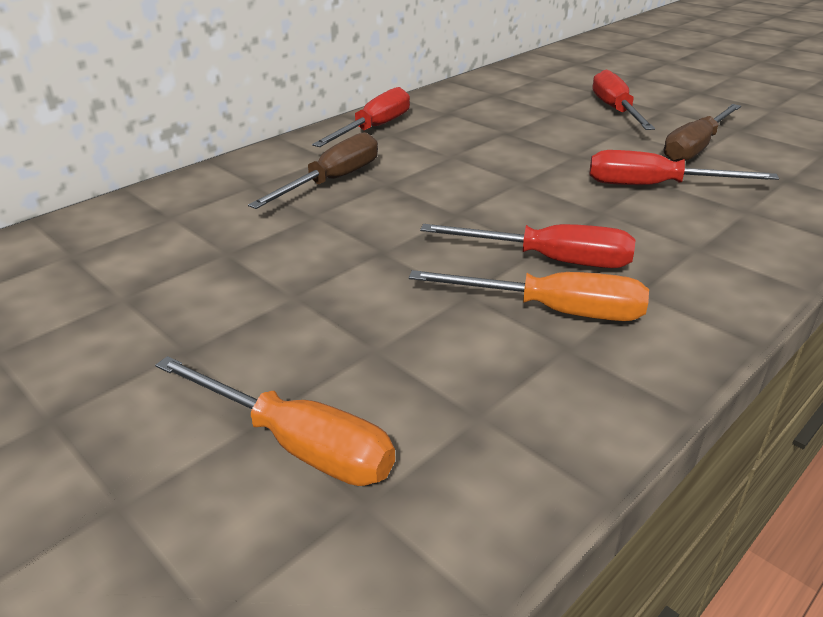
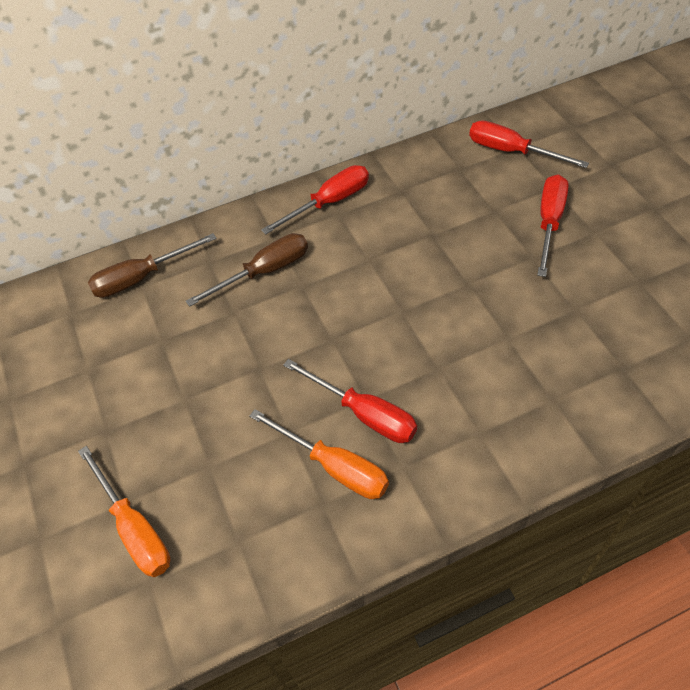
camera: 25 degrees right, 20 degrees up
(654, 186) = (502, 346): red screwdriver -> red screwdriver (511, 151)
(695, 148) = (577, 301): brown screwdriver -> brown screwdriver (141, 277)

